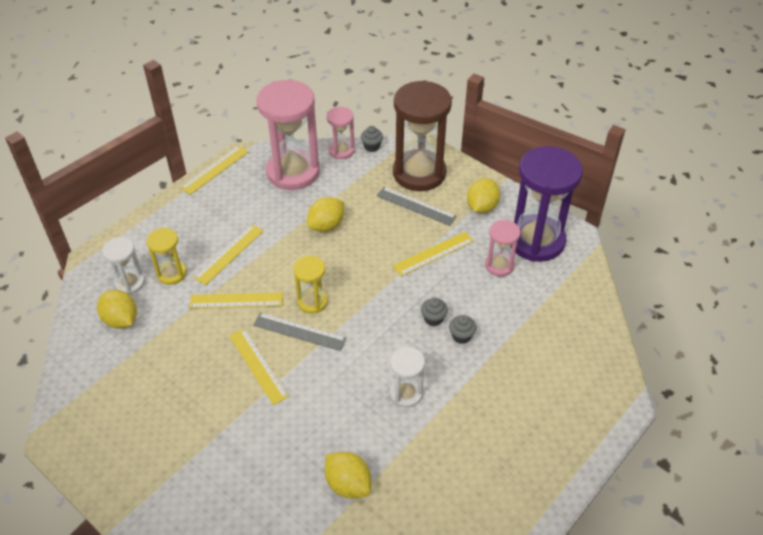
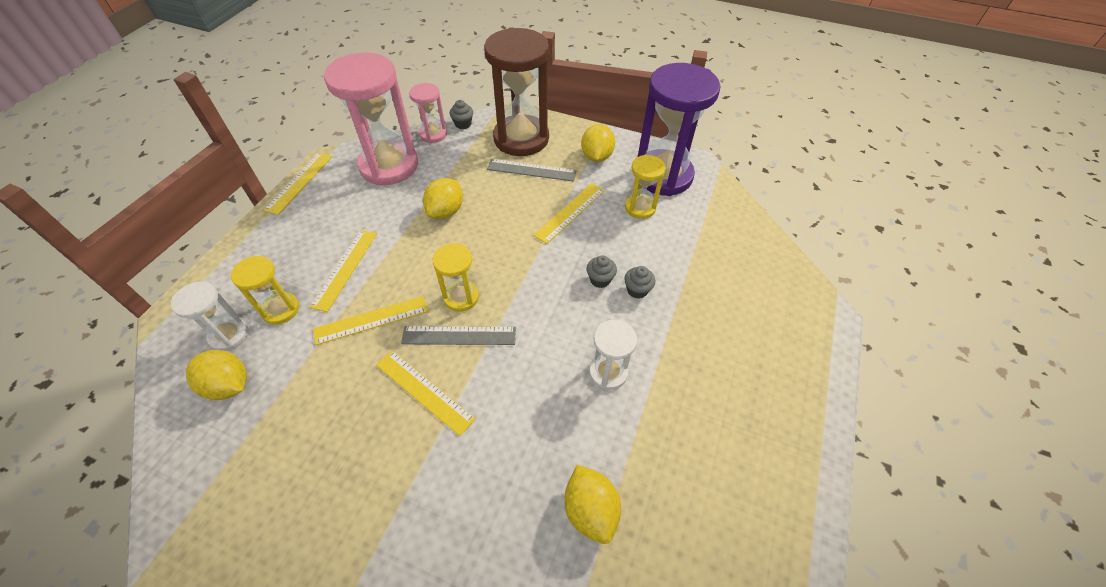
camera: 20 degrees left, 5 degrees up
(348, 484) = (590, 510): yellow lemon -> yellow lemon turned 45 degrees clockwise
(499, 265) = (640, 208): pink hourglass -> yellow hourglass

